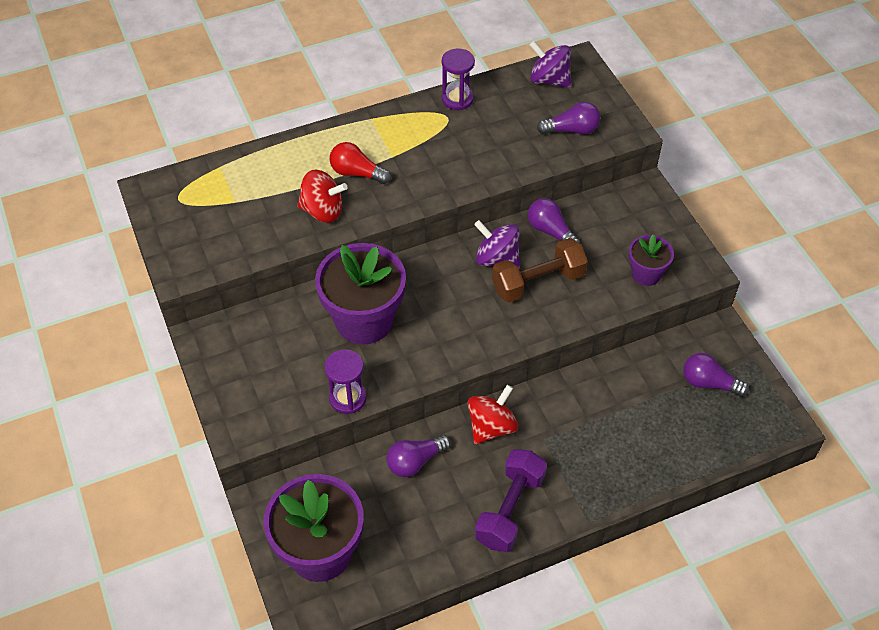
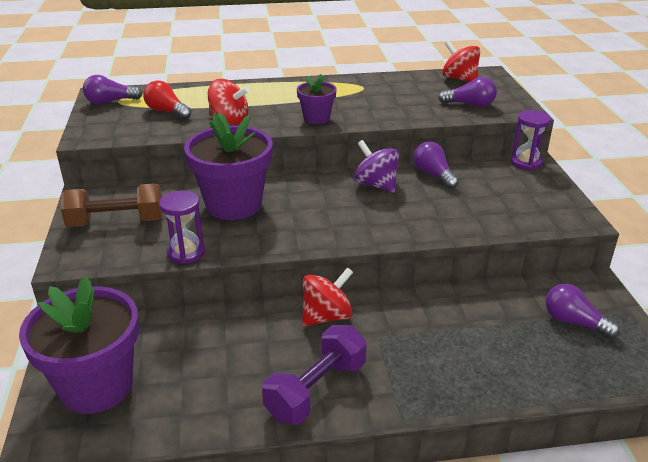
camera: 15 degrees right, 20 degrees down
(357, 173) = (271, 105): red light bulb -> red light bulb (167, 111)
(415, 461) = (236, 329): purple light bulb -> purple light bulb (110, 102)
(457, 99) = (376, 80): purple hourglass -> purple hourglass (526, 162)
(538, 282) = (409, 204): brown dumbbell -> brown dumbbell (117, 222)
(549, 80) = (459, 79): purple spinning top -> red spinning top
(646, 274) = (519, 214): purple flower pot -> purple flower pot (316, 118)

